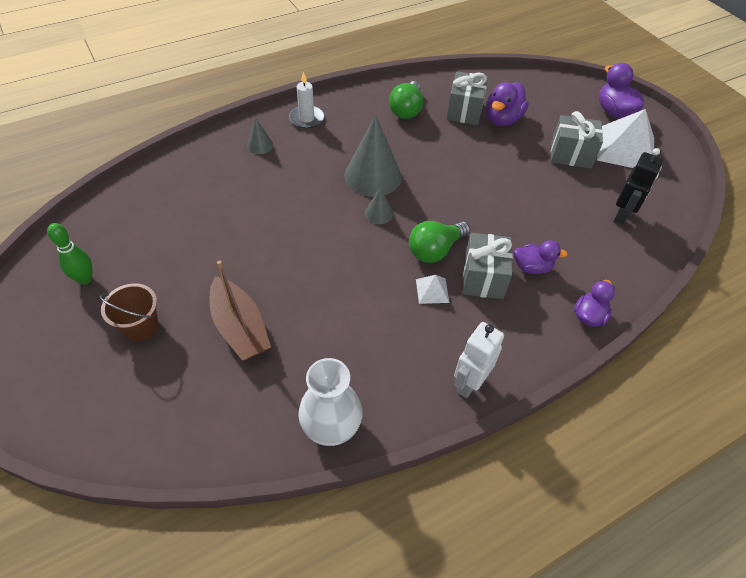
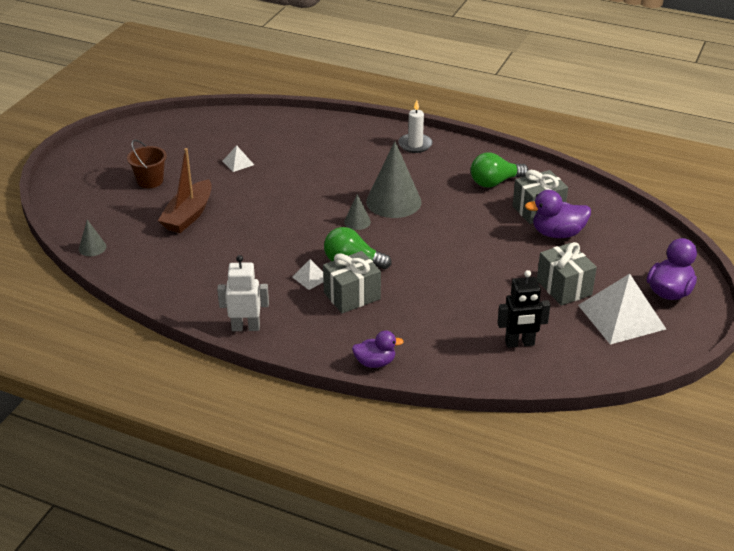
camera: 55 degrees right, 15 degrees down
(85, 279) = (162, 144): green bowling pin -> none
(195, 240) = (238, 163): none -> white pyramid
(260, 145) = (358, 141): grey cone -> grey cone (92, 248)
(331, 426) = (153, 284): white vase -> none
(532, 267) = (393, 315): purple duck -> none

